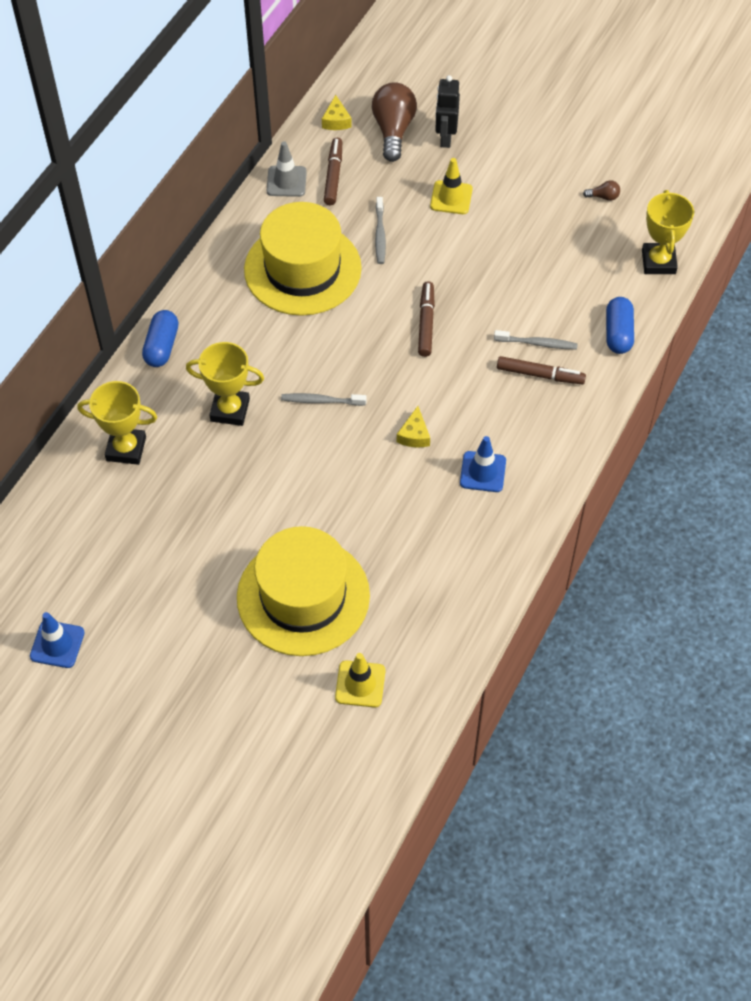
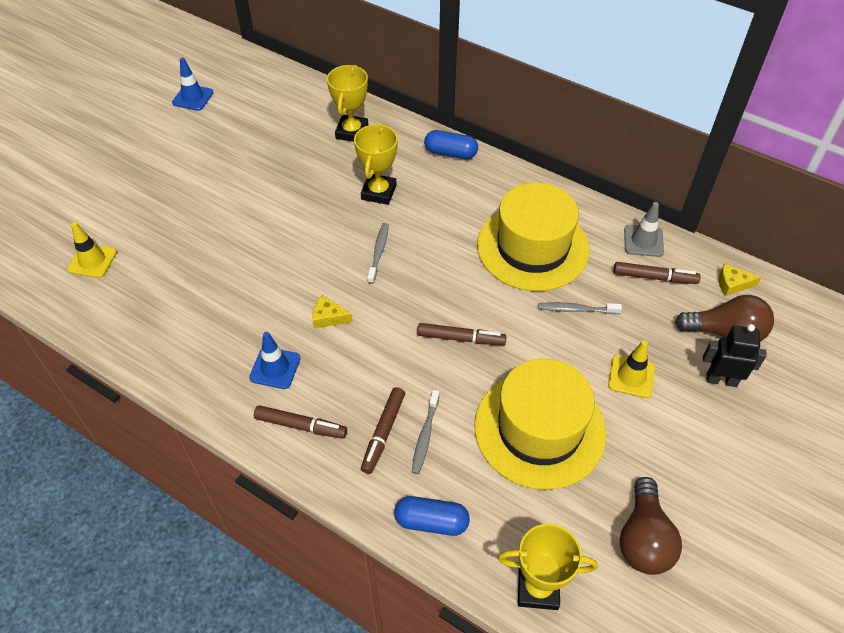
camera: 95 degrees right, 5 degrees down
(303, 596) = (185, 230): yellow hat -> yellow hat (539, 429)
(544, 440) = (301, 426): none -> brown marker
(603, 197) = (643, 538): brown light bulb -> brown light bulb, size x2.32

